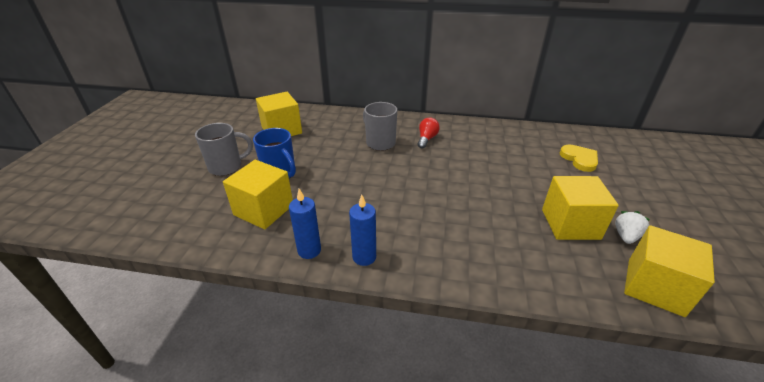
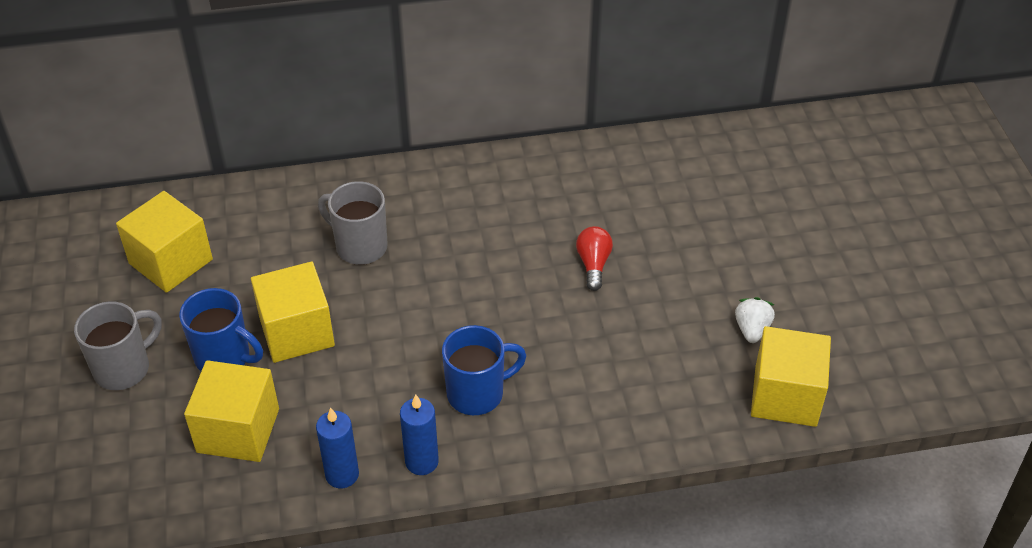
camera: 20 degrees left, 10 degrees up
(418, 227) = (477, 393): none -> blue mug
(426, 139) = (435, 217): red light bulb -> red light bulb (593, 264)
(570, 224) = (680, 329): yellow cube -> yellow cube (296, 332)
(579, 159) = (683, 201): yellow heart -> none

